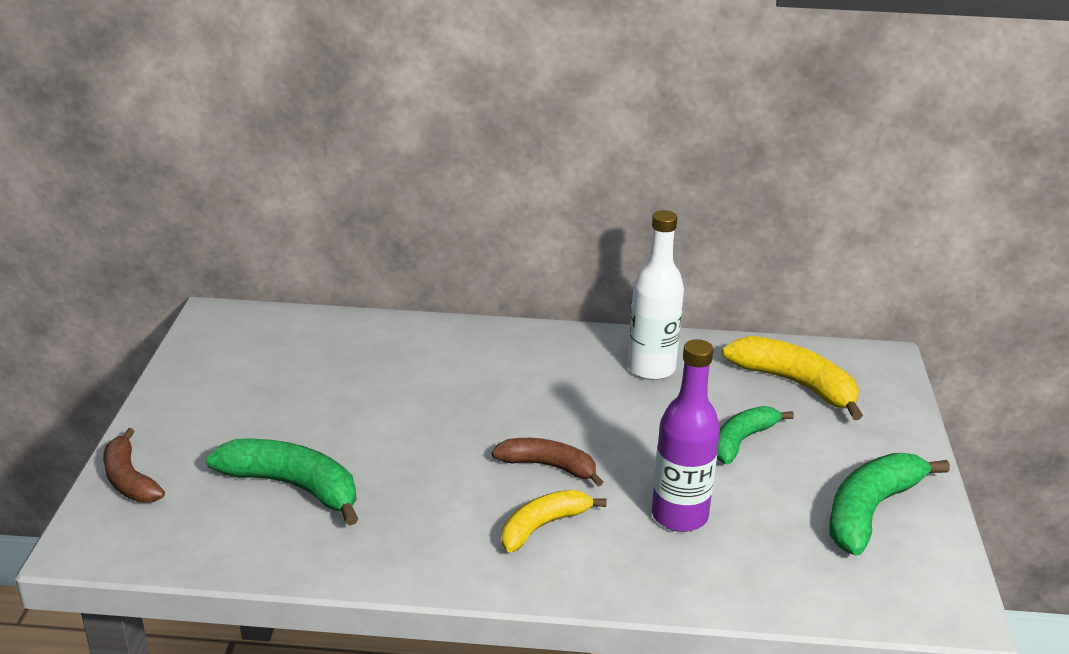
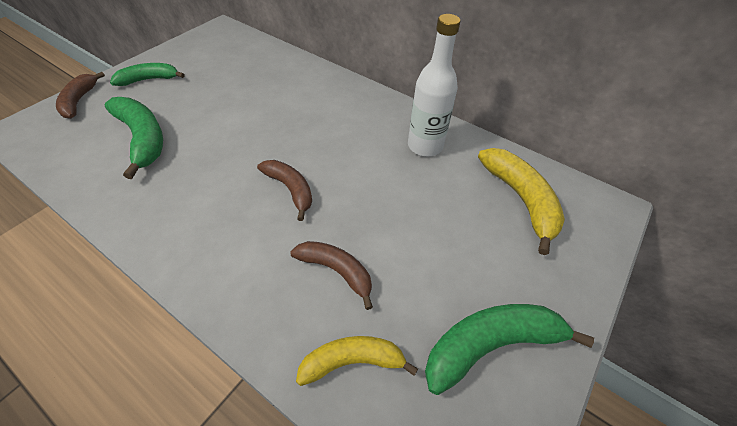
camera: 30 degrees right, 20 degrees up
(543, 526) = (242, 233): yellow banana -> yellow banana (352, 361)
(679, 516) = (337, 271): purple bottle -> brown banana
(742, 441) = (439, 229): green banana -> green banana (149, 80)

